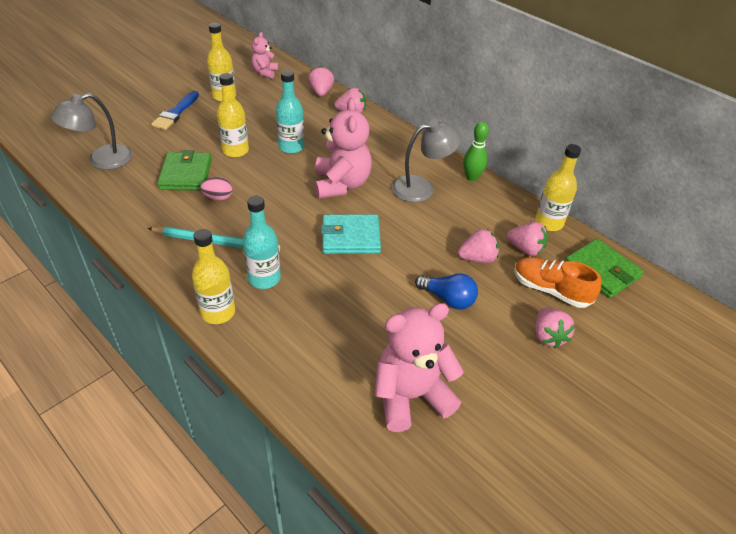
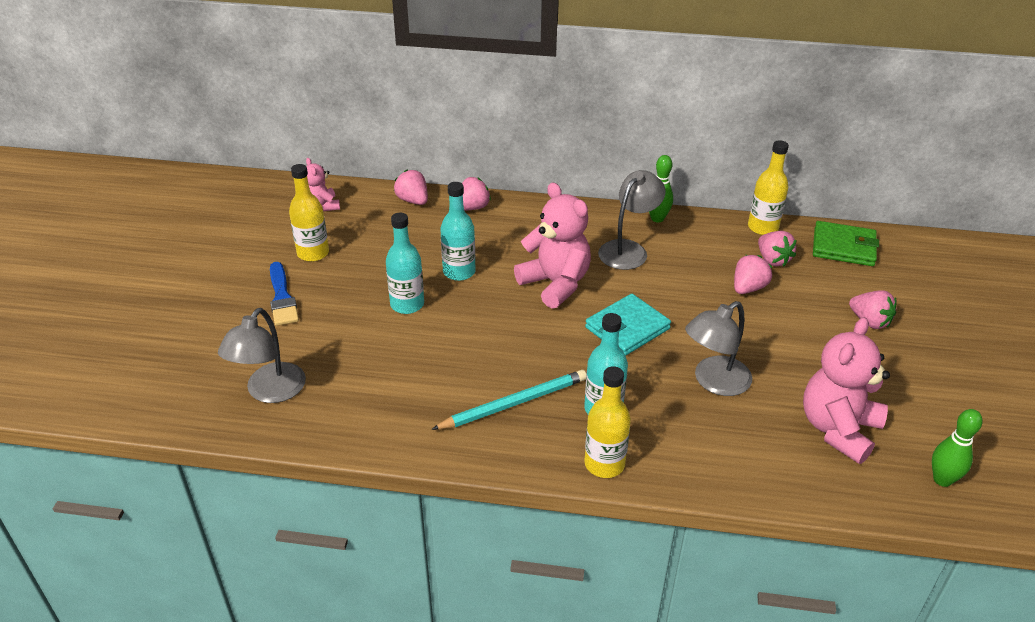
camera: 35 degrees left, 5 degrees down
(186, 174) = (388, 356): green wallet -> none
(218, 197) = (455, 360): pink egg -> none
(235, 151) = (407, 304): yellow bottle -> turquoise bottle
(362, 306) = (714, 382): none -> grey lamp
(446, 490) = (942, 479): none -> green bowling pin
(448, 299) = (768, 335): blue light bulb -> none
(525, 249) = (772, 260): pink strawberry -> pink strawberry turned 75 degrees clockwise
(550, 290) = (829, 283): orange shoe -> none

